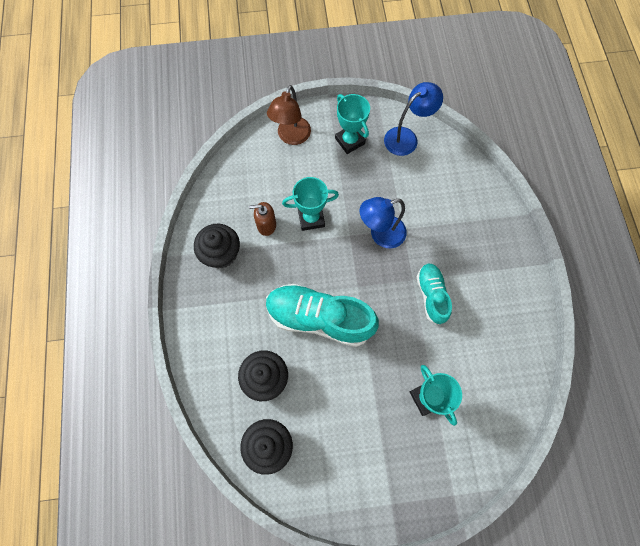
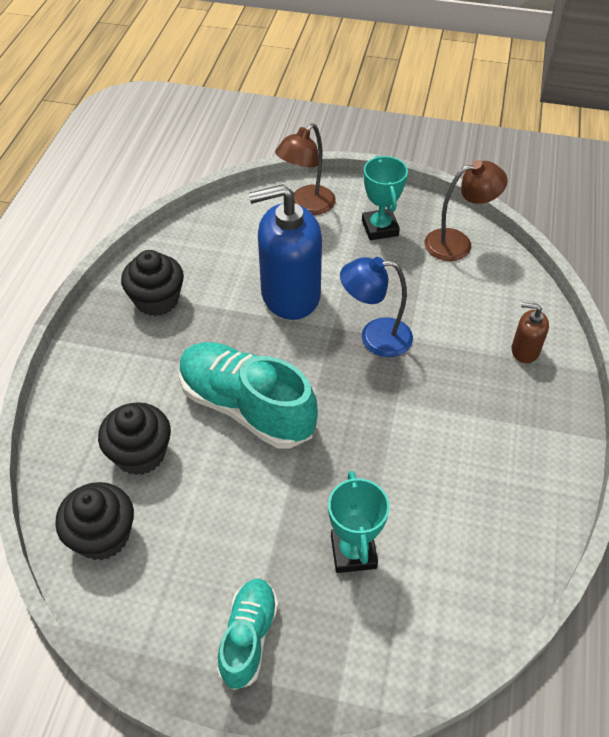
camera: 20 degrees right, 20 degrees down
(266, 225) = (229, 286): brown soap dispenser -> brown soap dispenser (525, 350)
(311, 218) = (290, 295): turquoise trophy -> blue soap dispenser
(406, 137) = (457, 243): blue lamp -> brown lamp
(431, 295) = (415, 427): turquoise shoe -> turquoise shoe (248, 637)

